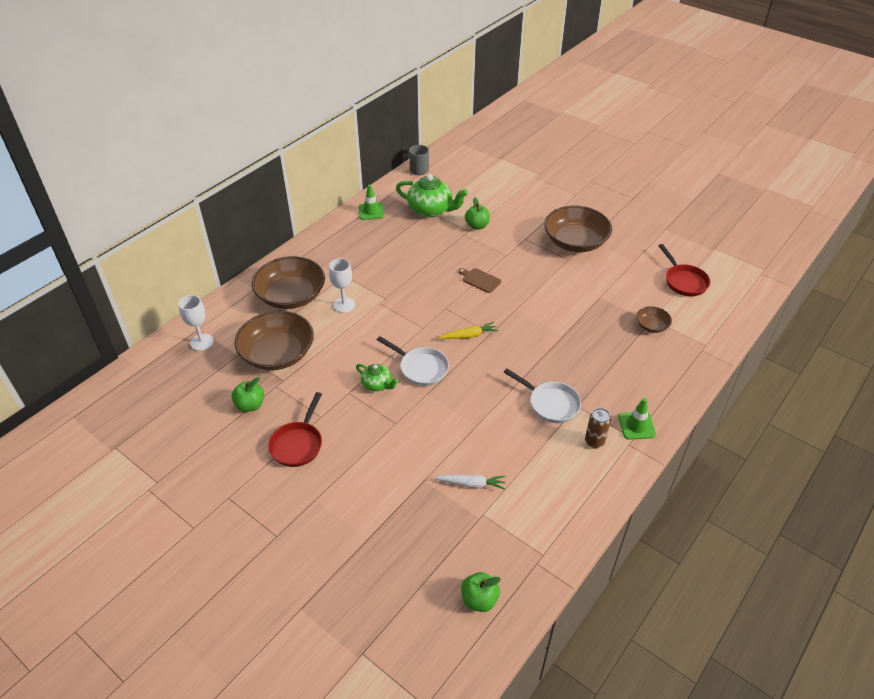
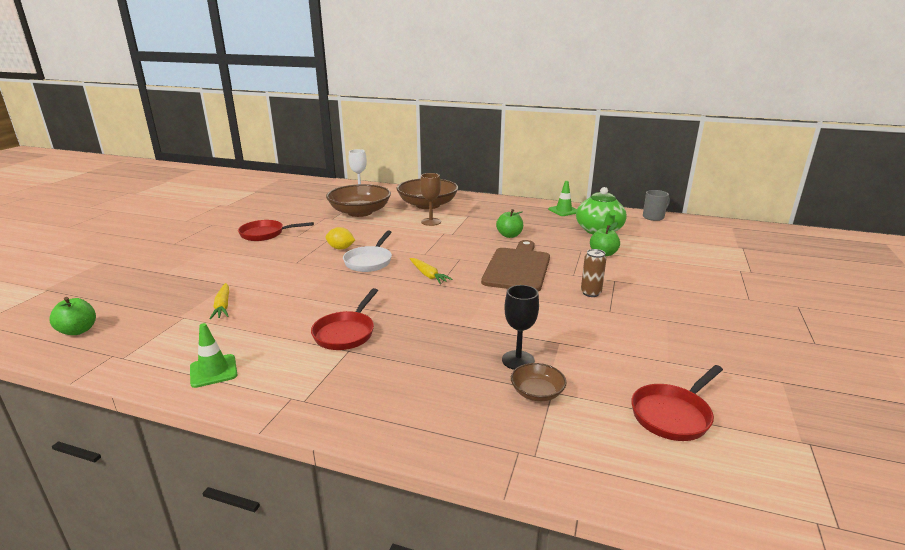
camera: 70 degrees right, 20 degrees down
(250, 405) = (302, 214): green apple -> green apple (509, 235)
(344, 305) = (431, 222): white goblet -> brown goblet
(377, 384) = (341, 248): green teapot -> yellow lemon
(471, 484) = (223, 306): white carrot -> yellow carrot
(480, 280) = (517, 268): brown cutting board -> brown cutting board, size x2.17
(550, 403) = (346, 333): white pan -> red pan
(575, 241) = (650, 311): brown bowl -> none
(594, 442) = (291, 370): brown can -> brown can (590, 293)
(615, 323) = (518, 360): none -> black goblet
(636, 426) = (326, 401): green traffic cone -> green traffic cone (213, 371)

